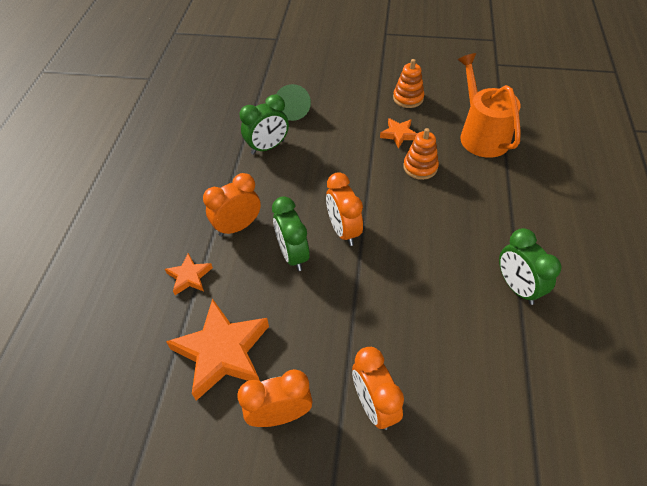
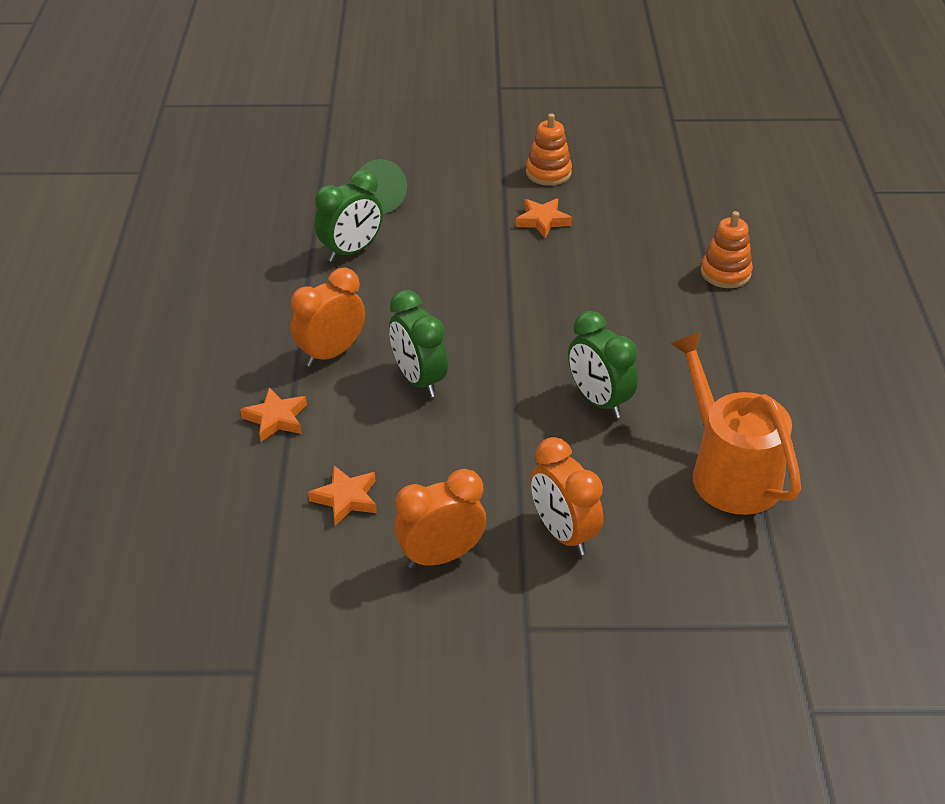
camera: 10 degrees left, 10 degrees down
(222, 352) = (346, 498): orange star -> orange star, size x0.50
(343, 231) = (485, 345): orange clock -> none
(420, 167) = (580, 259): orange stacking toy -> orange stacking toy (725, 273)
(481, 135) = (661, 213): orange watering can -> orange watering can (729, 472)
(517, 287) = (732, 389): green clock -> green clock (599, 401)

